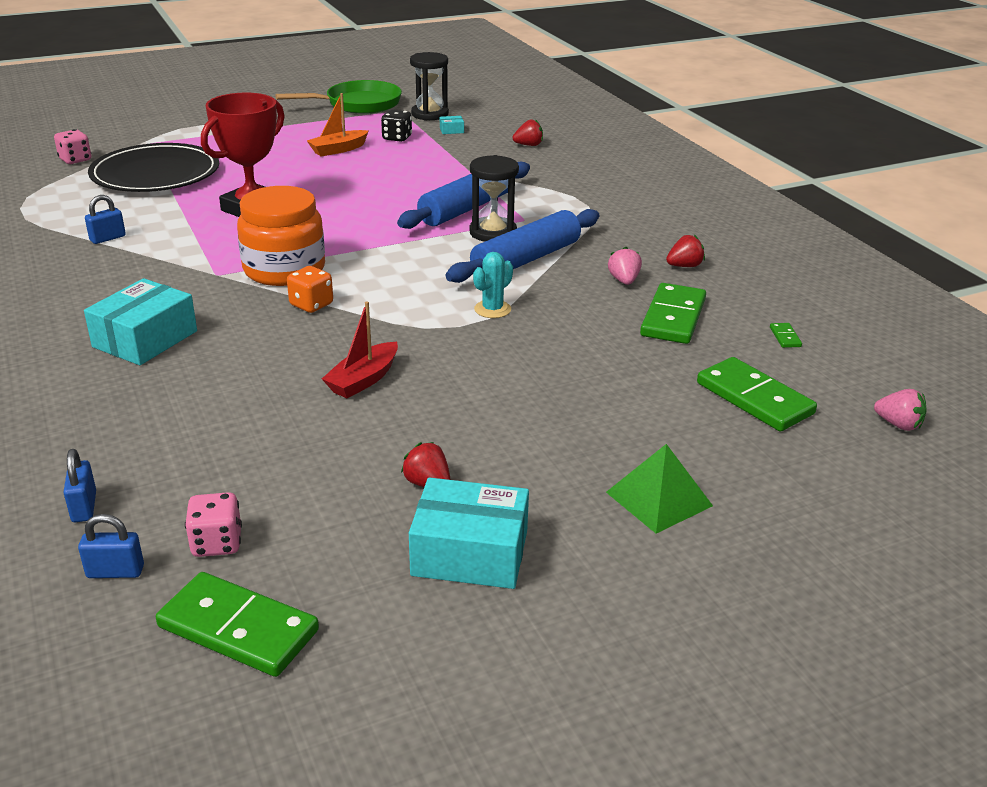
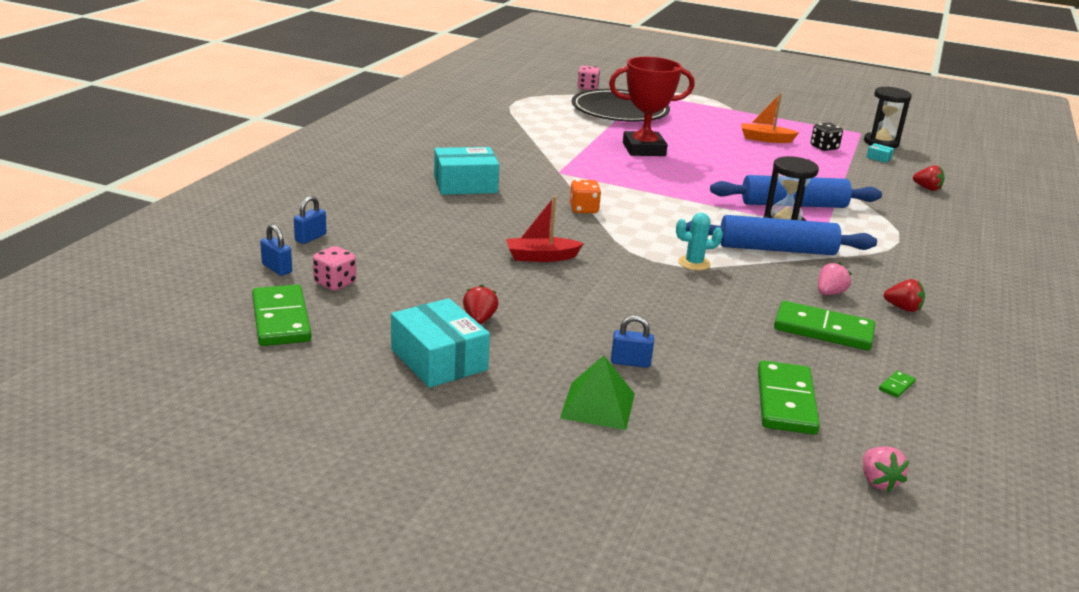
camera: 45 degrees right, 5 degrees down
(107, 238) = (533, 131): blue padlock -> blue padlock (630, 362)
(284, 269) = (602, 186): orange jar -> none
(358, 104) = (835, 119): green pan -> none
(673, 317) = (823, 330): green domino -> green domino turned 45 degrees clockwise

